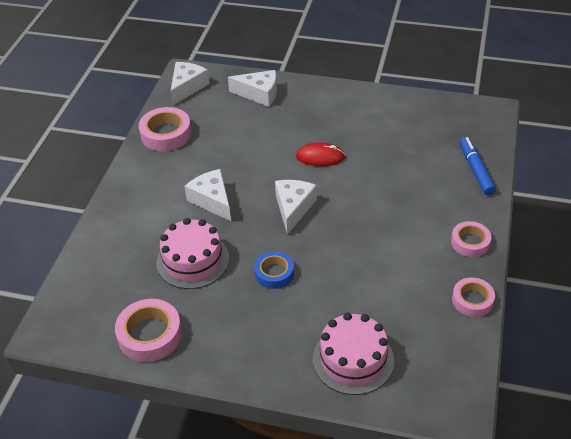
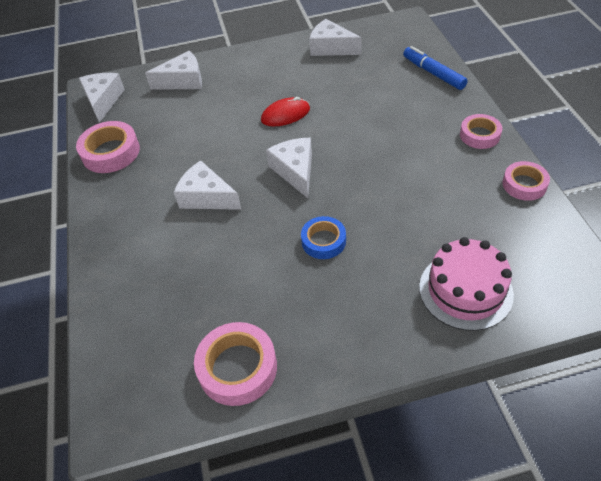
camera: 25 degrees left, 5 degrees up
(192, 260) = (229, 266): pink cake -> none
(403, 111) = (331, 48): none -> white cheese

